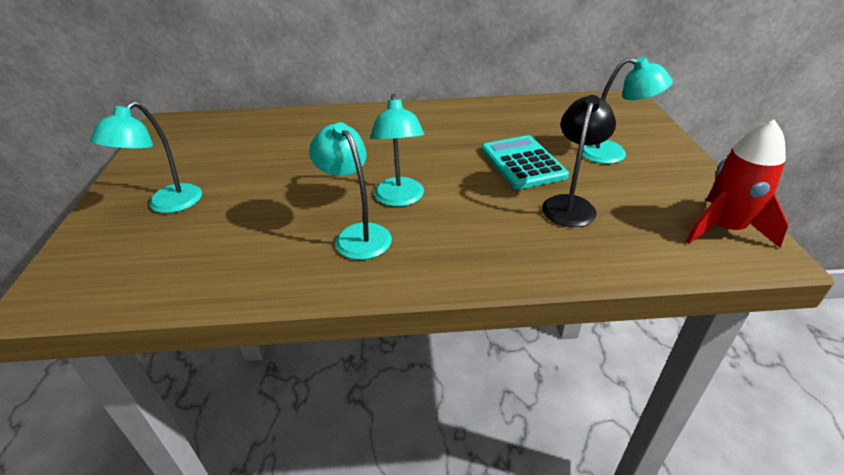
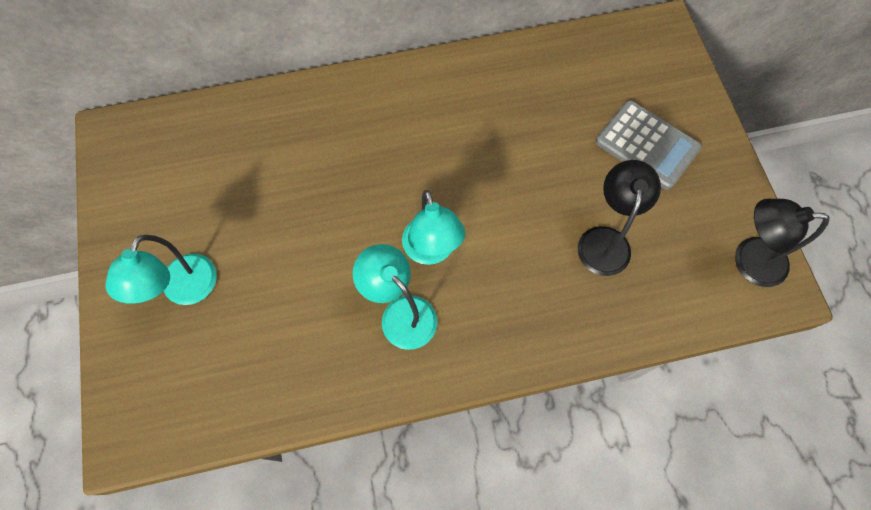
camera: 10 degrees left, 30 degrees up
(522, 163) = (552, 173): turquoise calculator -> none
(613, 154) = (647, 145): turquoise lamp -> grey calculator
(724, 228) = (748, 260): red rocket -> black lamp

